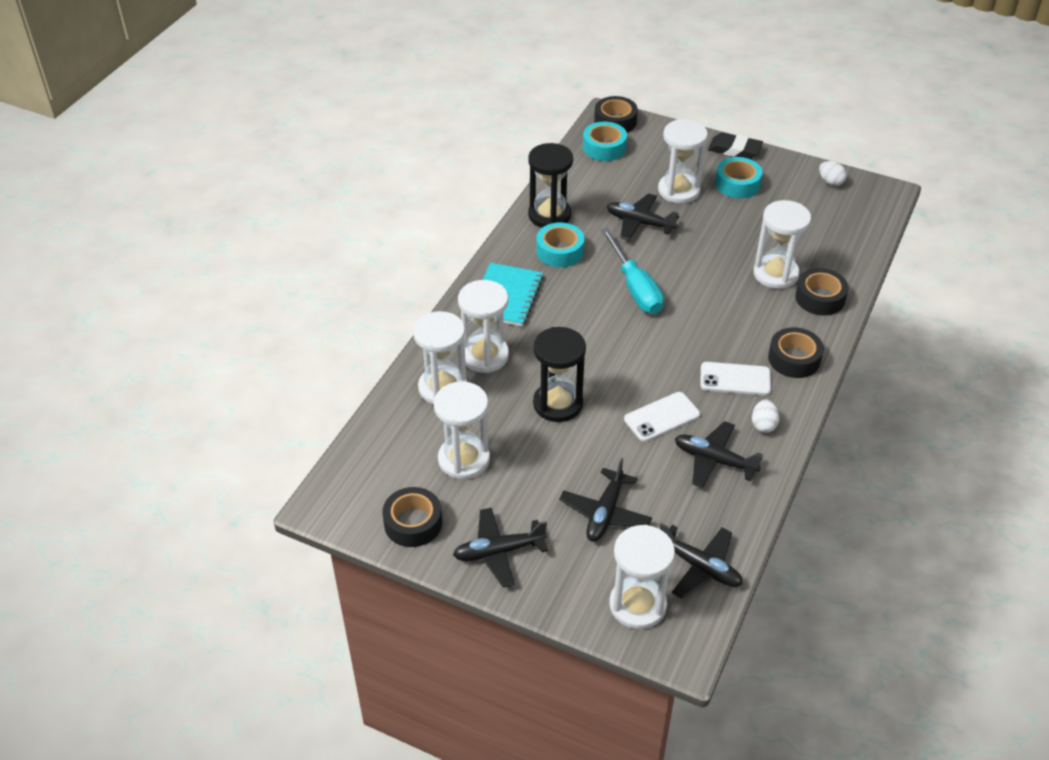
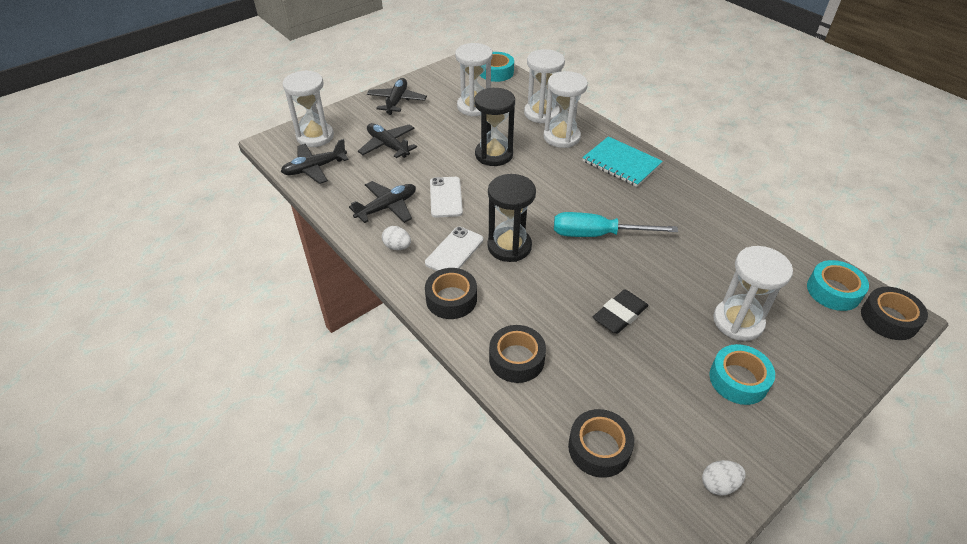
camera: 115 degrees right, 0 degrees up
(413, 523) = (442, 80): black tape -> black tape (599, 448)
(549, 215) = (722, 216): black hourglass -> black hourglass (509, 246)
(560, 251) = (666, 207): turquoise tape -> turquoise tape (496, 72)
(639, 223) = (690, 271): black plane -> none
(734, 149) = (813, 410): black eraser -> black eraser (620, 315)
(775, 274) = (569, 340): white hourglass -> none

